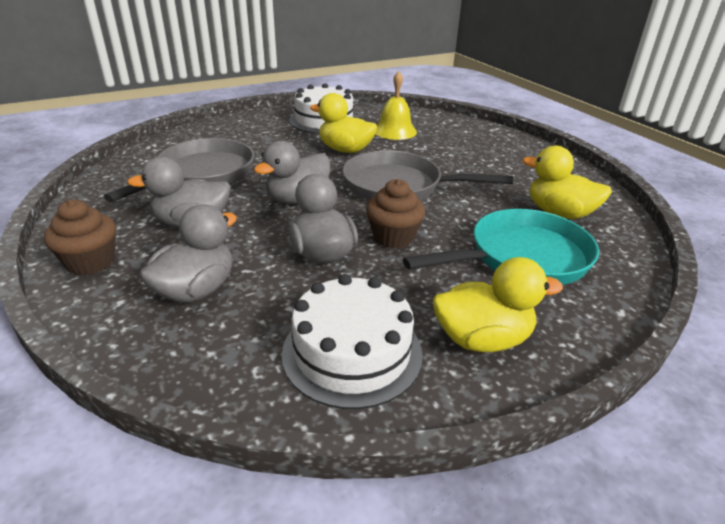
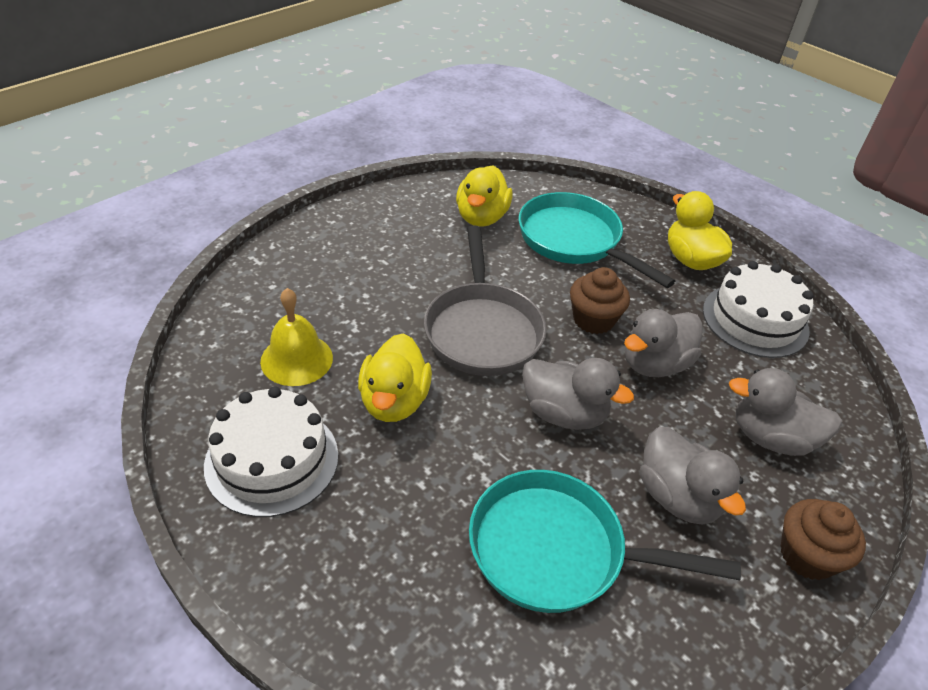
camera: 110 degrees left, 10 degrees up
(202, 174) = (557, 551): grey pan -> turquoise pan

